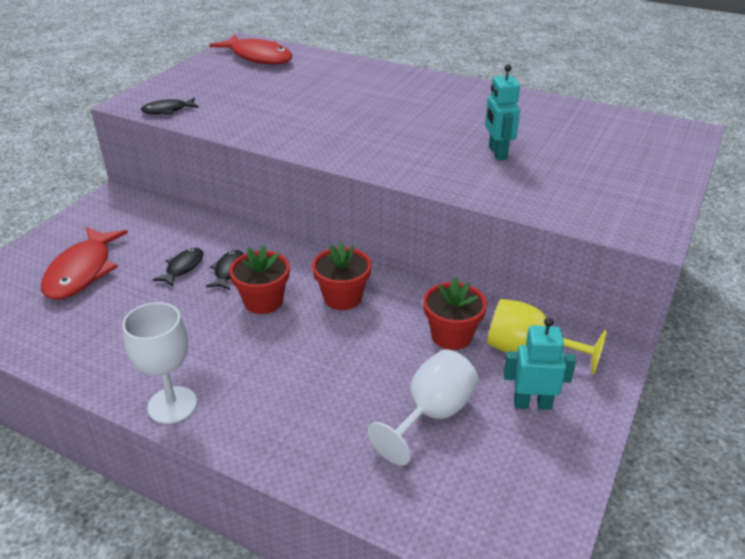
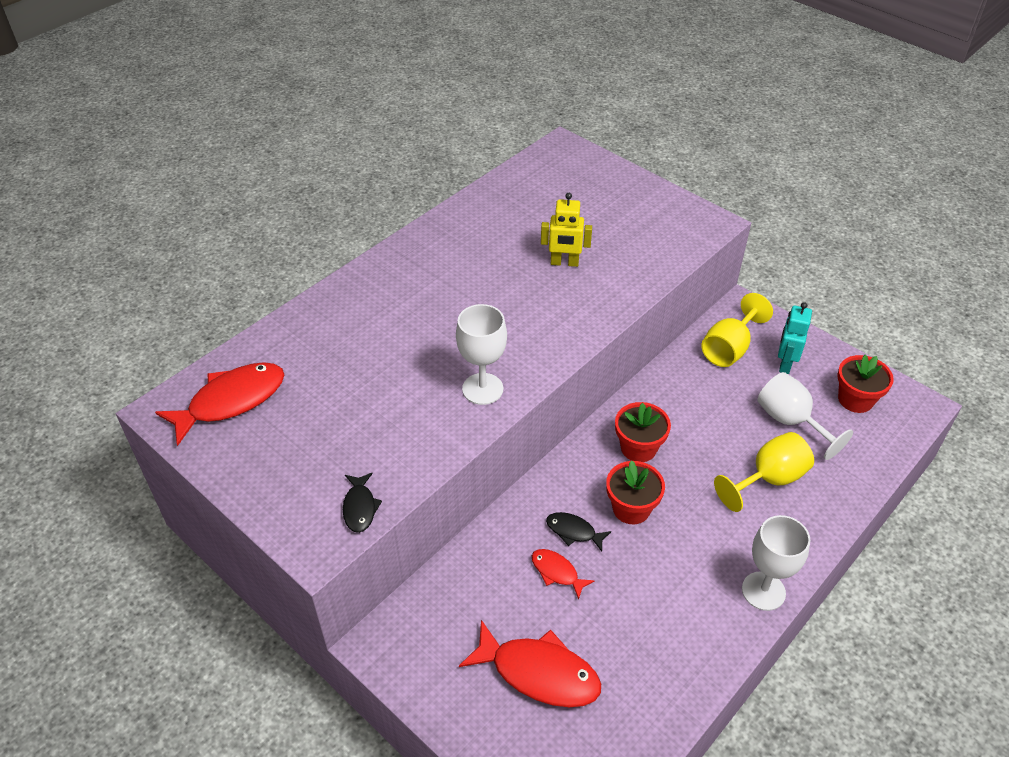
camera: 75 degrees left, 10 degrees up
(183, 267) = (557, 572): black fish -> red fish
(304, 137) = (482, 389): none -> white goblet
(330, 400) = (769, 479): none -> yellow goblet
(451, 336) = (704, 387): red flower pot -> red flower pot (855, 399)
(497, 153) = (564, 263): turquoise robot -> yellow robot

